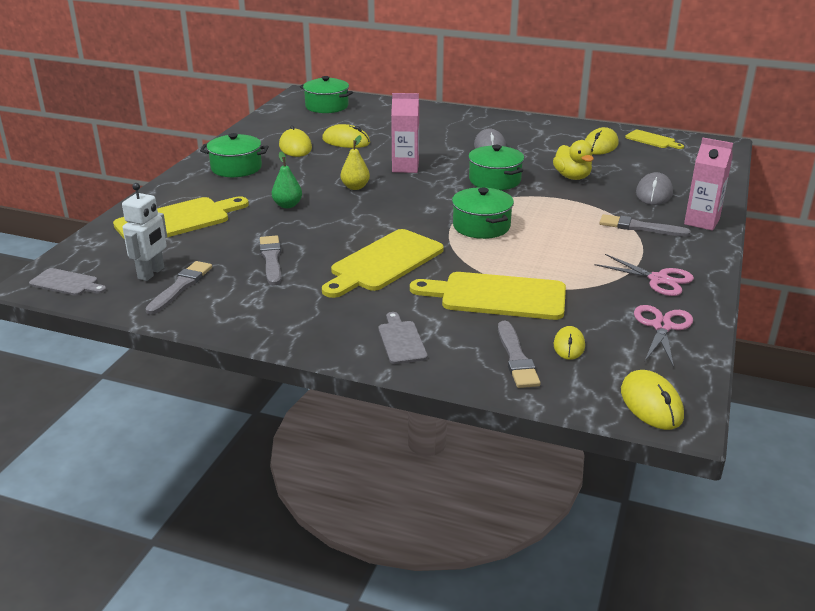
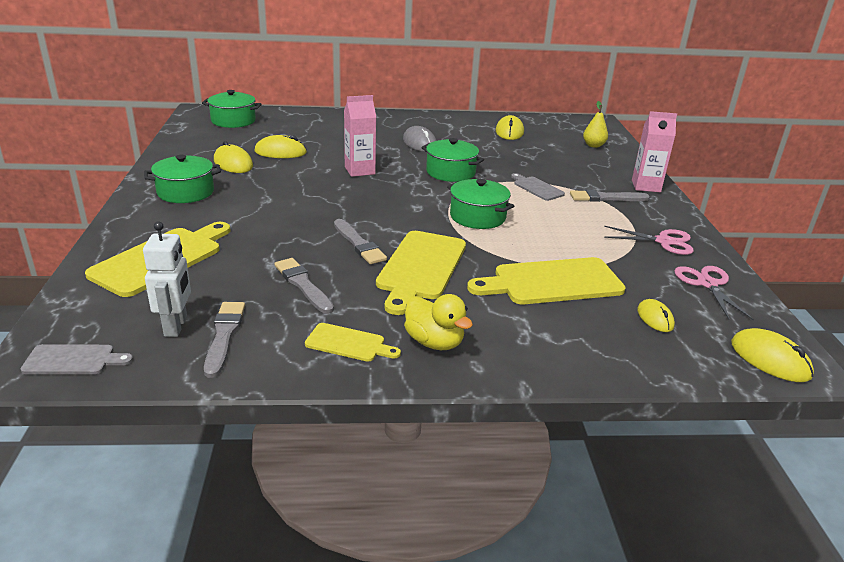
camera: 25 degrees left, 0 degrees up
(287, 205) = (273, 224): green pear -> none
(355, 187) = (327, 196): yellow pear -> yellow pear (593, 145)
(401, 340) = (508, 347): grey cutting board -> grey cutting board (537, 188)
(516, 358) = (624, 341): grey brush -> grey brush (359, 244)
(572, 177) = (512, 161): yellow duck -> yellow duck (434, 342)
(652, 140) = (544, 123): yellow cutting board -> yellow cutting board (348, 343)
(654, 193) = (588, 167): grey mouse -> none

